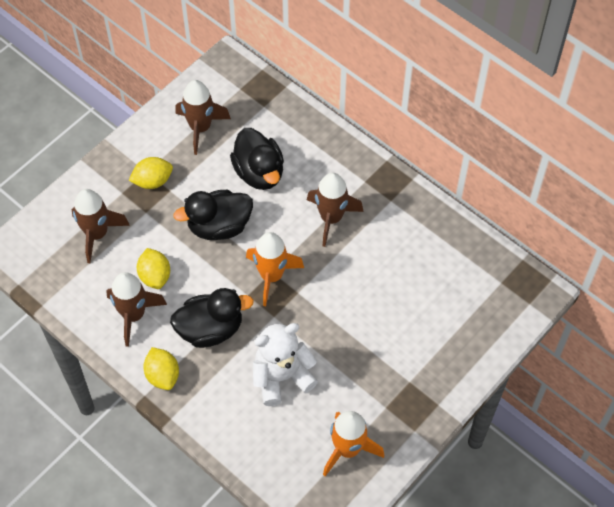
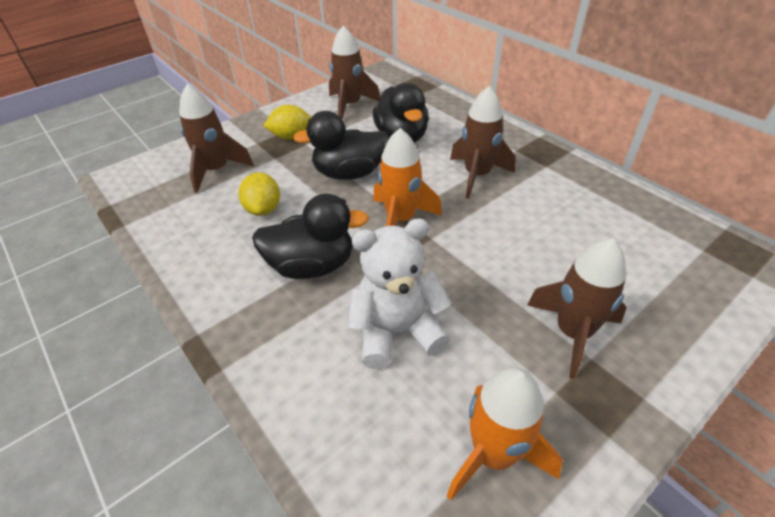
camera: 10 degrees right, 15 degrees down
(134, 315) = (223, 243): brown rocket -> brown rocket (572, 332)
(163, 375) = (232, 312): yellow lemon -> none

